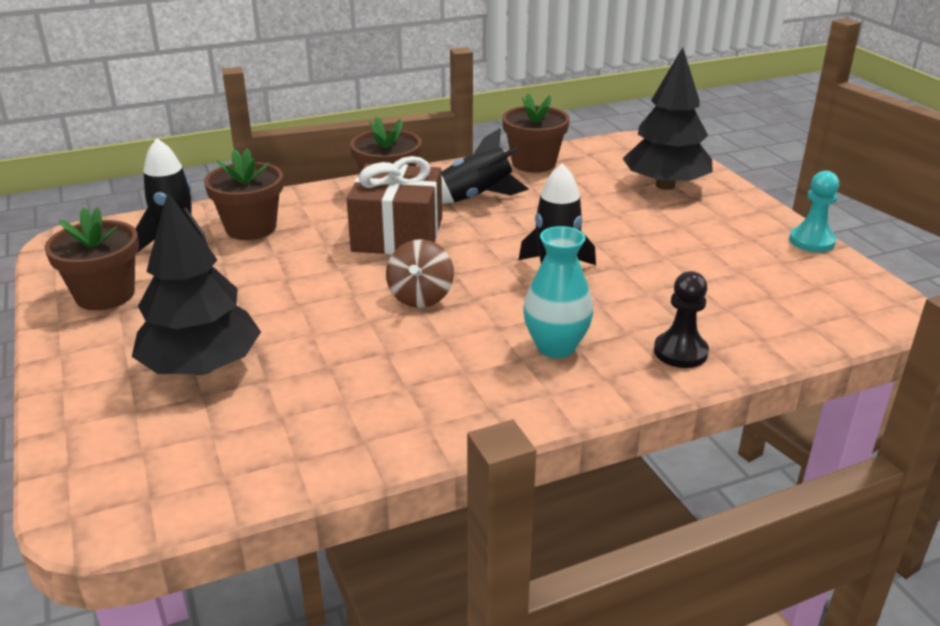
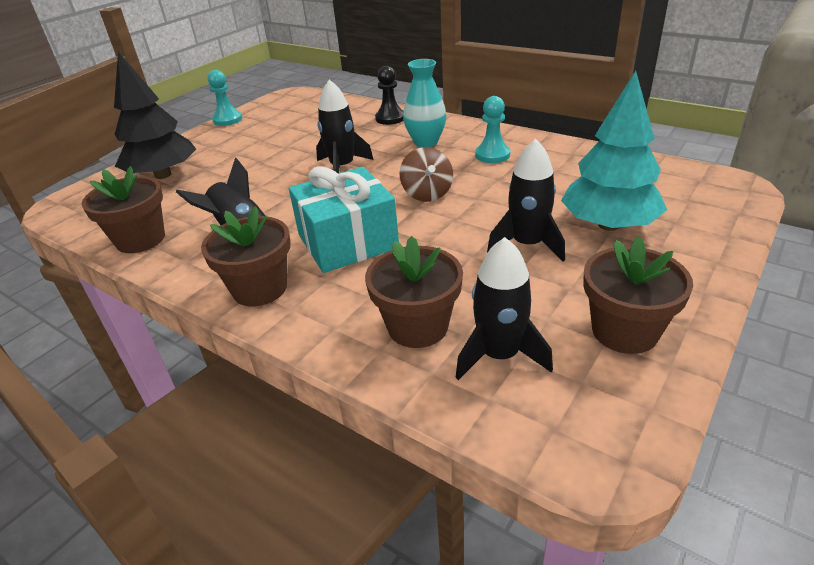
camera: 120 degrees left, 5 degrees up
(202, 367) = (608, 225): black tree -> turquoise tree
(254, 308) = (527, 244): none -> black rocket
(397, 234) = (347, 241): brown gift -> turquoise gift
(420, 297) = (427, 194): brown spinning top -> brown spinning top turned 105 degrees clockwise
(449, 377) = (492, 155): none -> turquoise pawn

